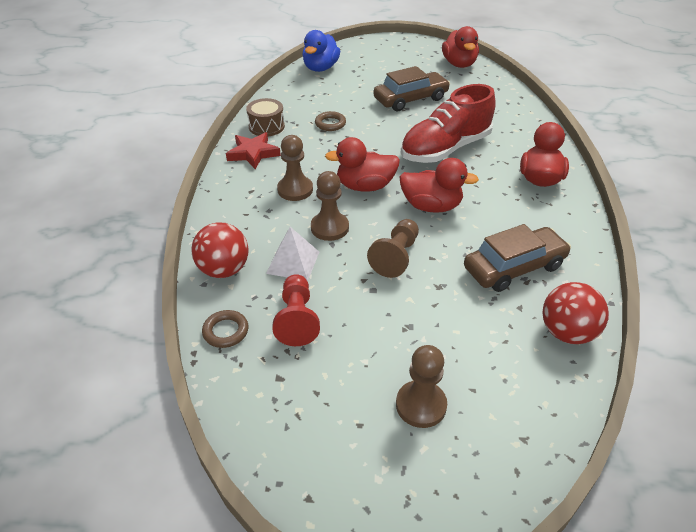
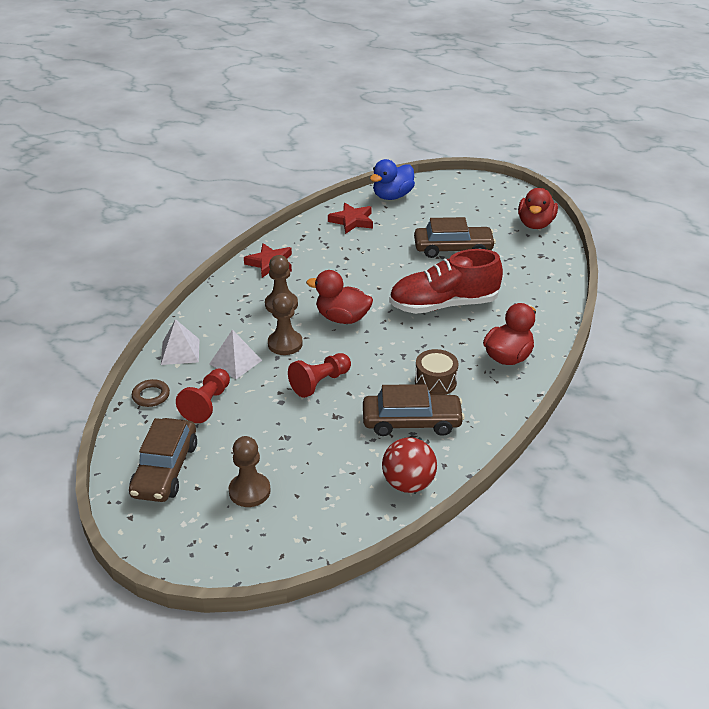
camera: 25 degrees right, 5 degrees down
(224, 270) = (180, 351): red ball -> white pyramid
(266, 126) = (299, 242): brown drum -> brown drum (435, 382)
(301, 97) = (352, 221): none -> red star
(306, 416) = (165, 469): none -> brown car
(330, 124) = (357, 254): brown ring -> none
(396, 256) = (320, 383): brown pawn -> red pawn
(431, 206) = (385, 351): red duck -> none

